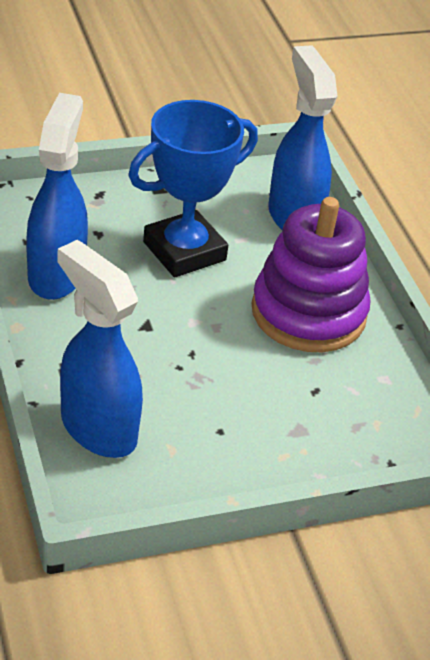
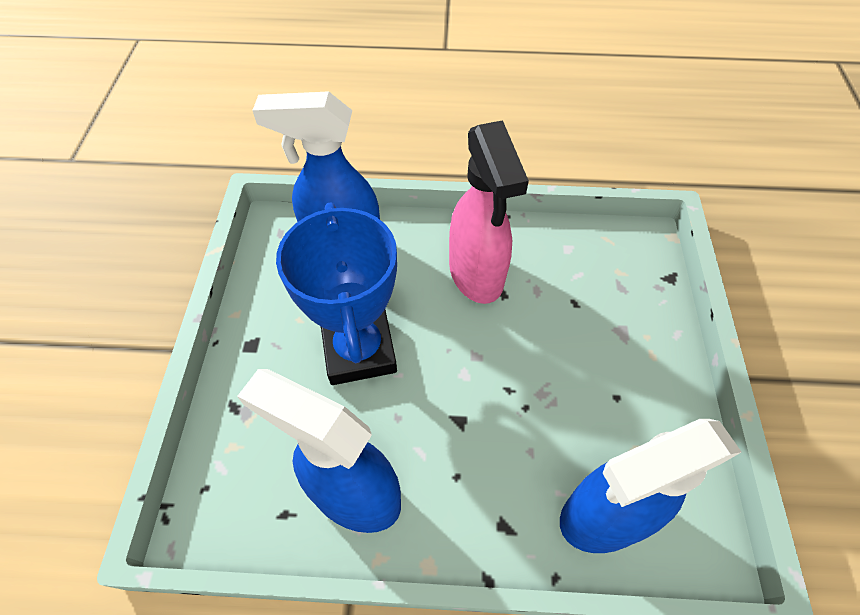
camera: 65 degrees left, 15 degrees up
(308, 313) = (476, 275): purple stacking toy -> pink spray bottle

